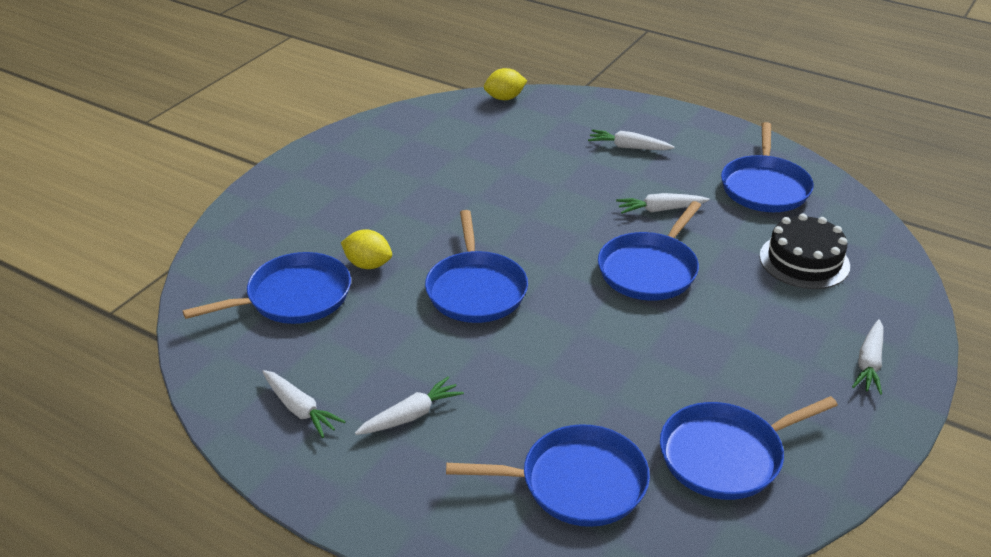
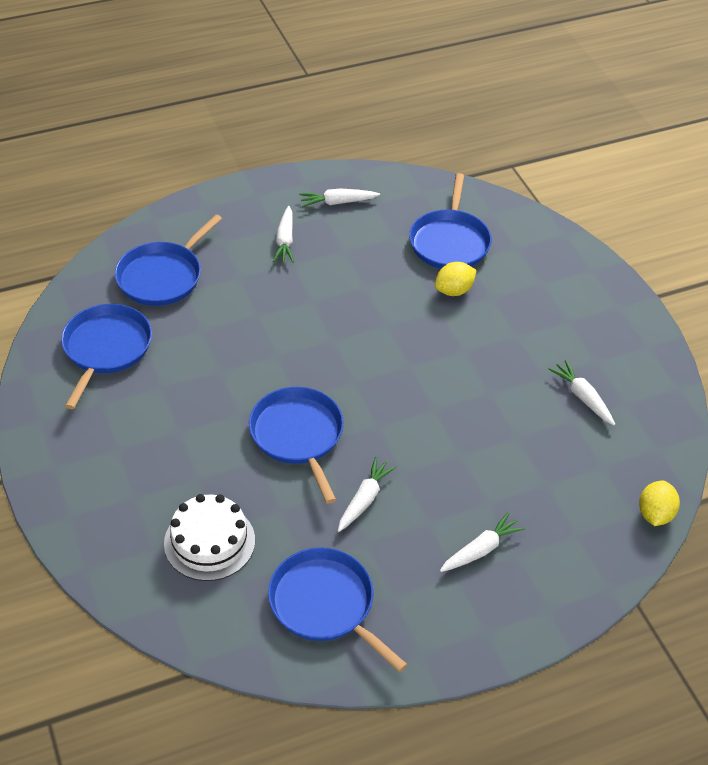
camera: 125 degrees right, 10 degrees up
(476, 289) = (371, 328): blue pan -> none
(804, 261) = (209, 542): black cake -> white cake
(869, 363) = (81, 482): white carrot -> white carrot (582, 397)

